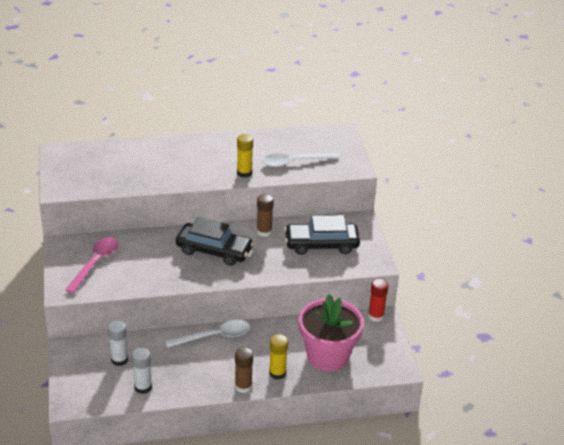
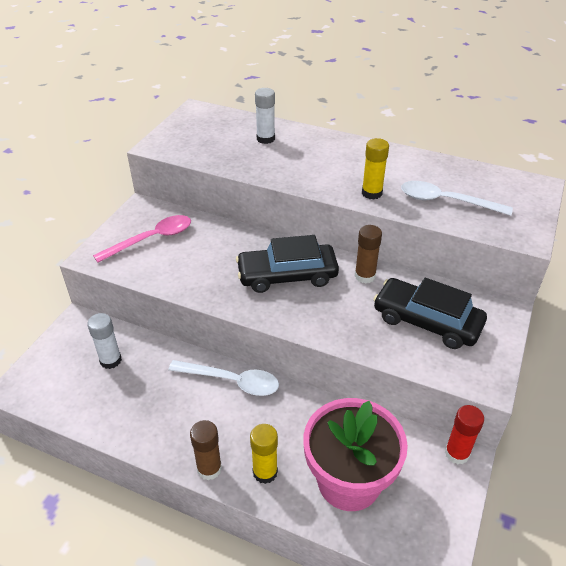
camera: 35 degrees right, 5 degrees up
(143, 387) = (102, 407): white glue stick -> white glue stick (265, 139)
(214, 250) = (287, 275): black car -> black car turned 120 degrees clockwise

